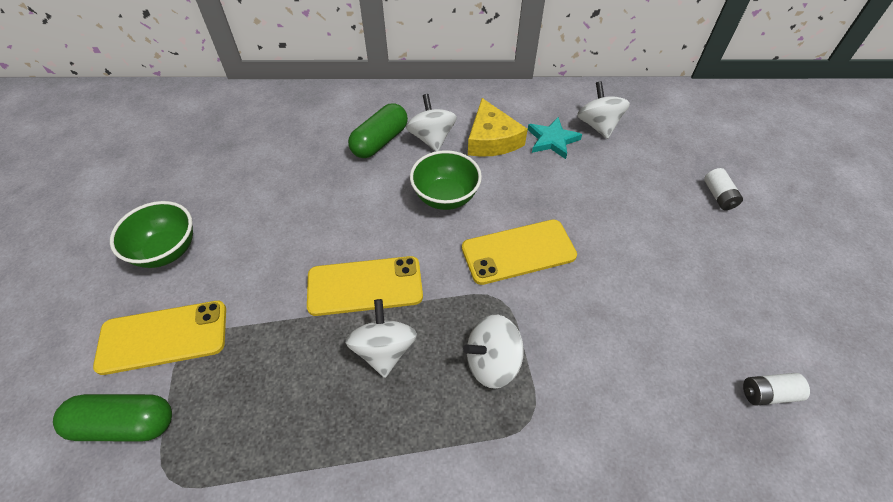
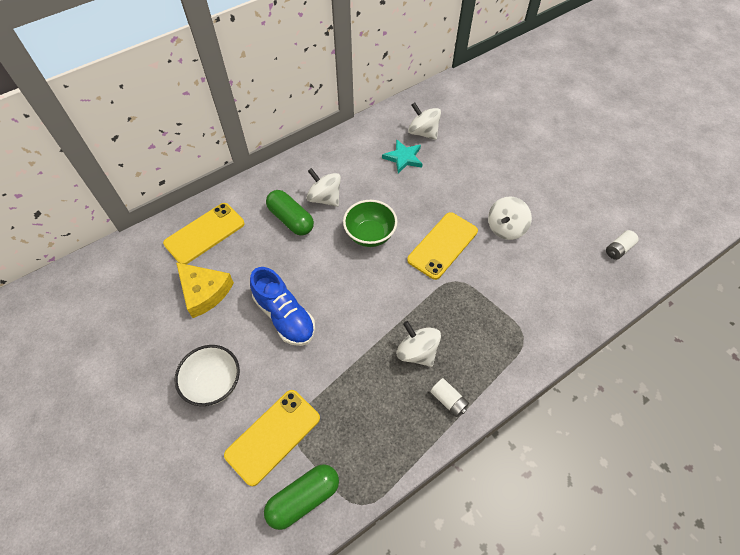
camera: 35 degrees left, 5 degrees up
(167, 251) = (214, 384): green bowl -> white bowl
(287, 227) = (284, 316): none -> blue shoe
(365, 286) = (371, 322): yellow phone -> yellow phone (204, 233)
(380, 141) = (291, 219): green capsule -> green capsule turned 45 degrees counterclockwise
(492, 139) = (365, 177): yellow cheese -> yellow cheese (204, 292)
(492, 362) = (480, 319): white spinning top -> white spinning top (505, 228)
(718, 196) = (523, 146): white battery -> white battery (448, 400)

